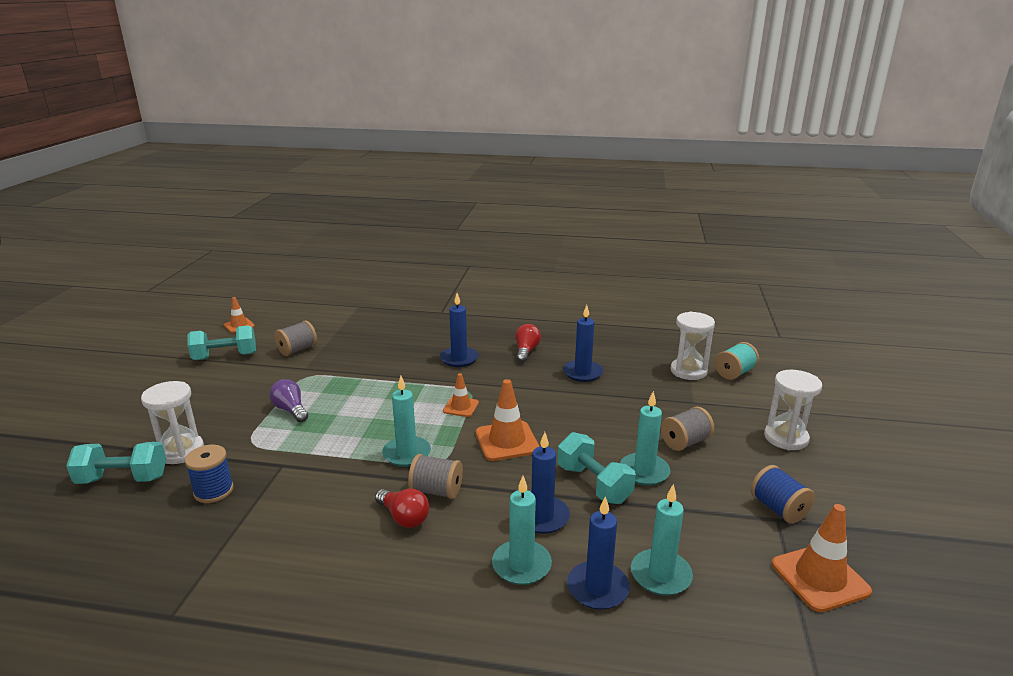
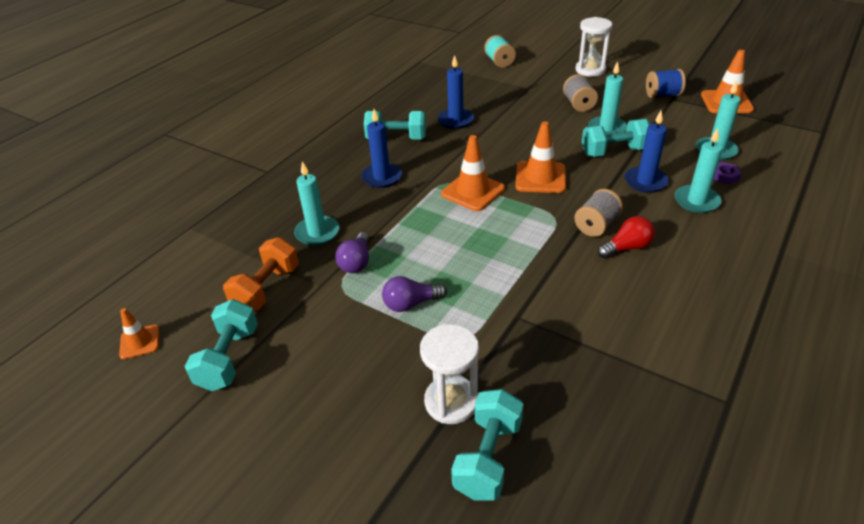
camera: 65 degrees left, 15 degrees up
(213, 491) = (544, 371): blue spool -> none
(297, 350) = (266, 289): grey spool -> orange dumbbell
(337, 375) = (356, 262): none -> purple light bulb
(407, 454) = (534, 233): turquoise candle -> turquoise candle (317, 233)
(461, 407) = (473, 191): orange traffic cone -> orange traffic cone, size x1.70
(526, 351) = (396, 138): red light bulb -> turquoise dumbbell
(597, 588) = (724, 176): blue candle -> purple nut
(688, 371) = (485, 77): white hourglass -> none

